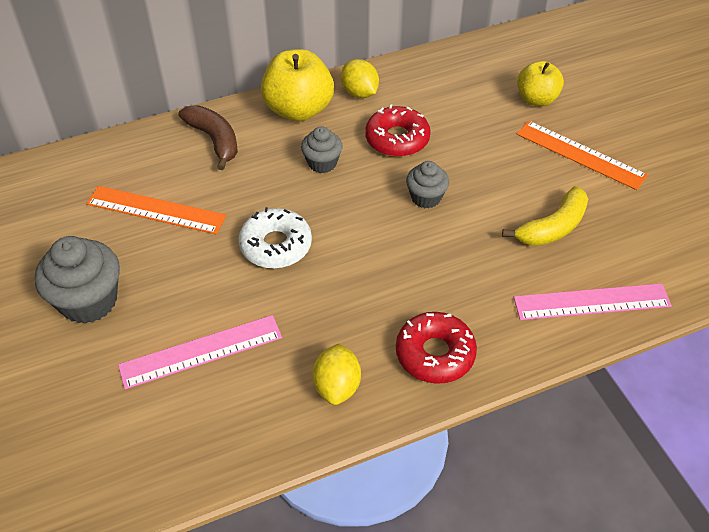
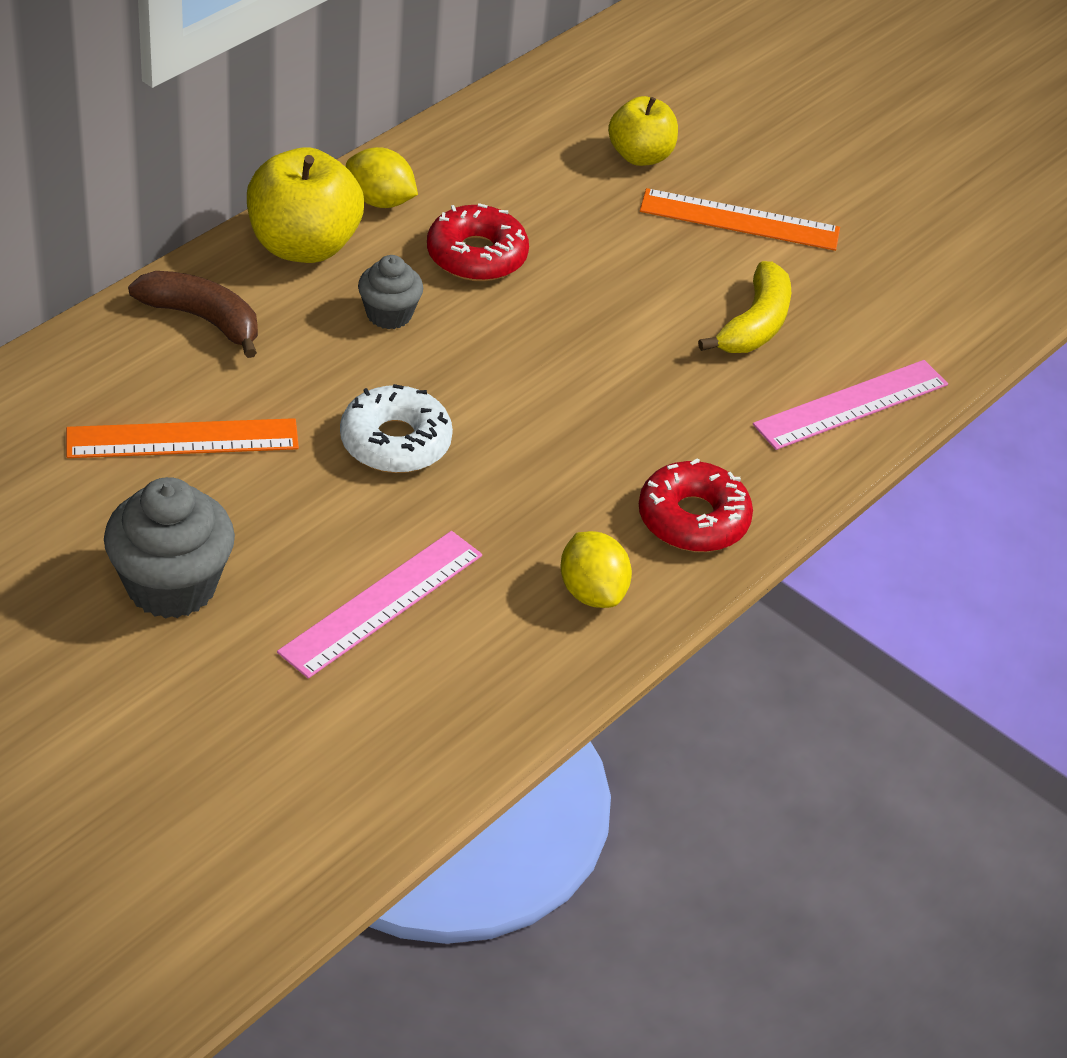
camera: 30 degrees left, 5 degrees down
(426, 197) = (565, 327): grey cupcake -> none

